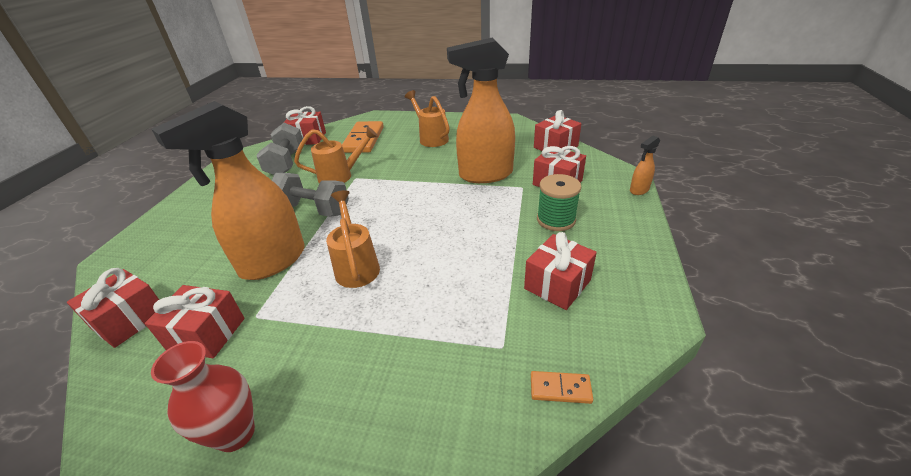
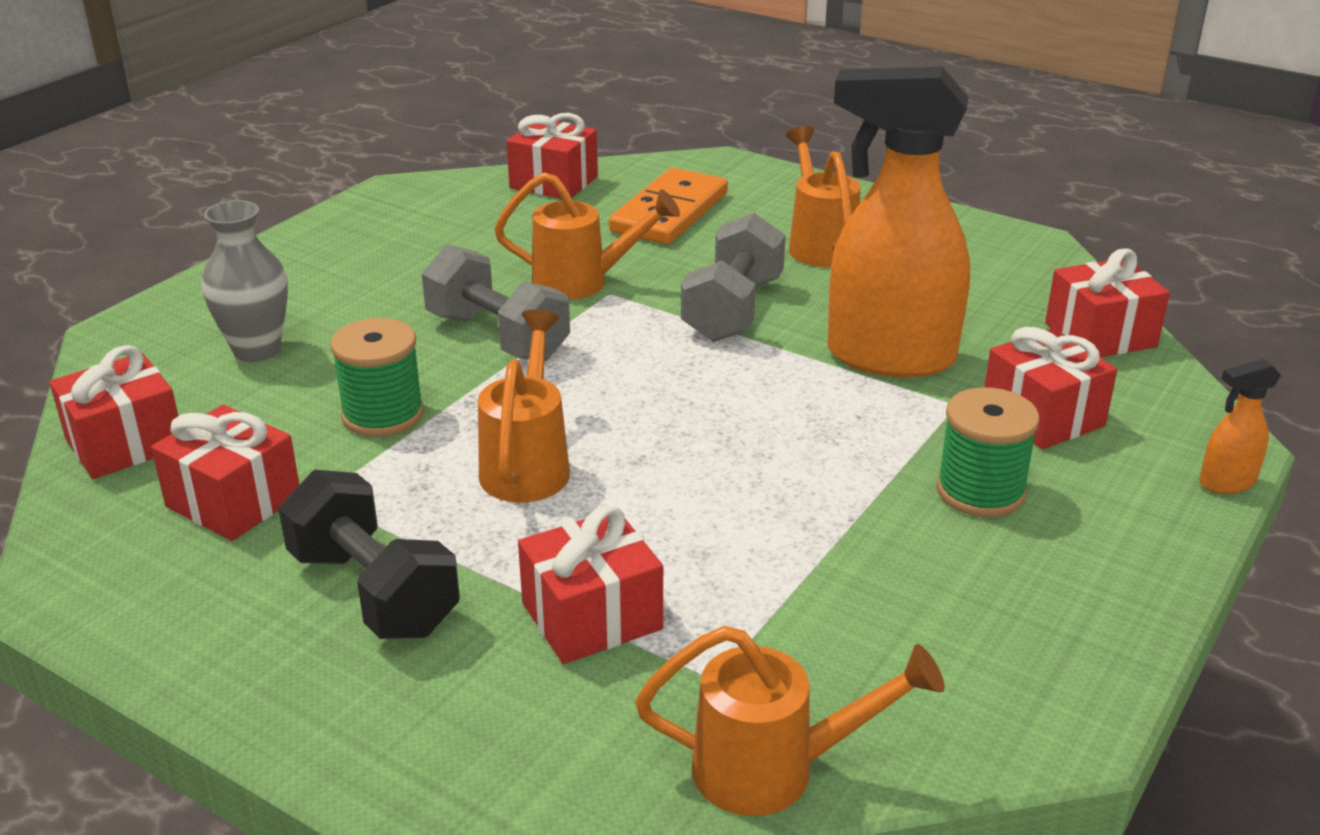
camera: 20 degrees right, 5 degrees down
(192, 247) = (257, 350): none -> grey vase
(235, 433) = (228, 655): red vase -> none
(272, 262) = (383, 415): orange spray bottle -> green spool
(286, 163) = (487, 227): grey dumbbell -> grey dumbbell (733, 310)
(307, 361) = (374, 592): none -> black dumbbell
(557, 284) = (892, 610): red gift -> red gift (592, 616)
(560, 388) = (775, 770): orange domino -> orange watering can

